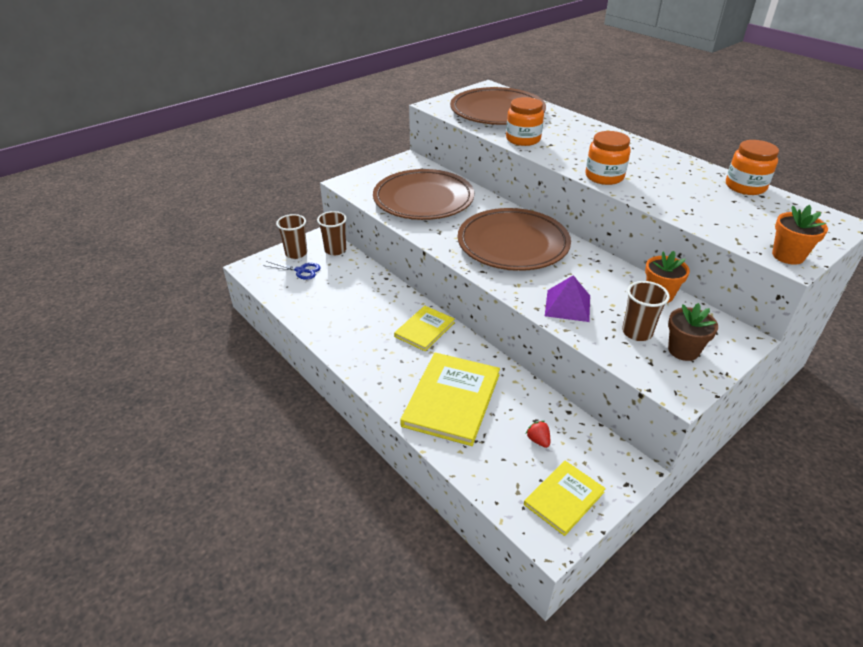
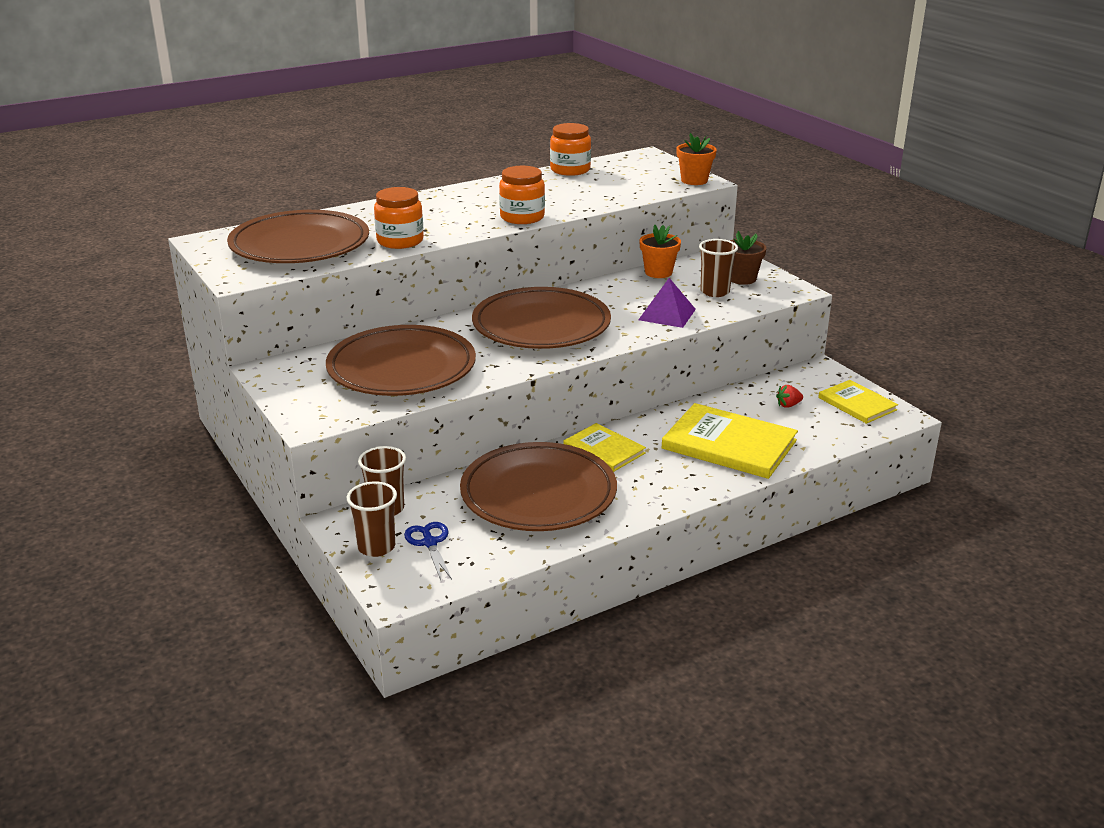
camera: 80 degrees left, 10 degrees down
(300, 270) = (430, 543): blue scissors -> blue scissors turned 45 degrees counterclockwise
(360, 305) = (538, 494): none -> brown plate

